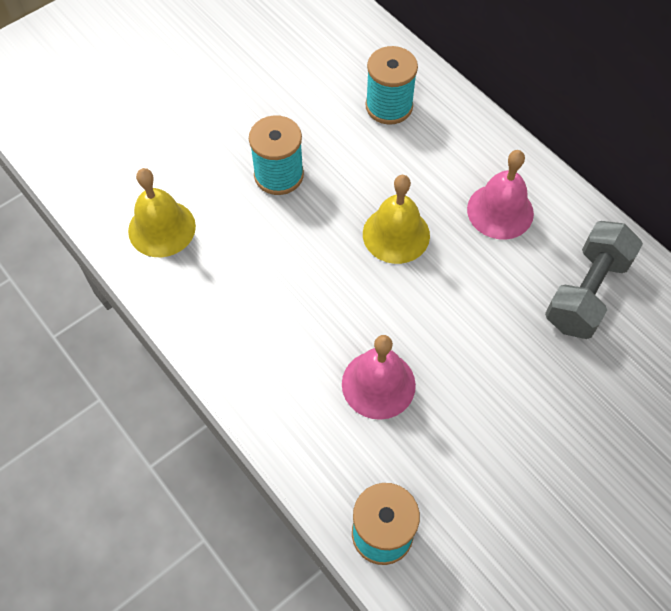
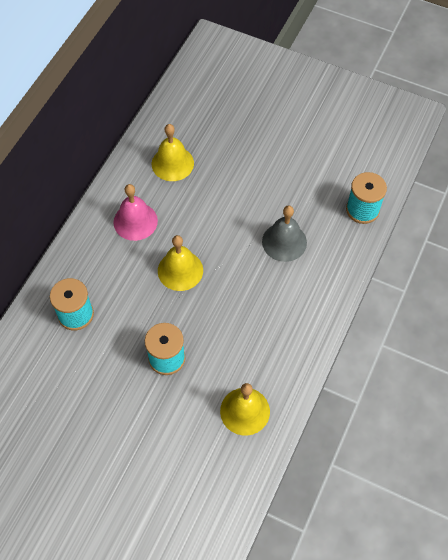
camera: 115 degrees left, 0 degrees up
(378, 384) = (284, 242): pink bell -> grey bell
(586, 292) = (172, 163): grey dumbbell -> yellow bell

